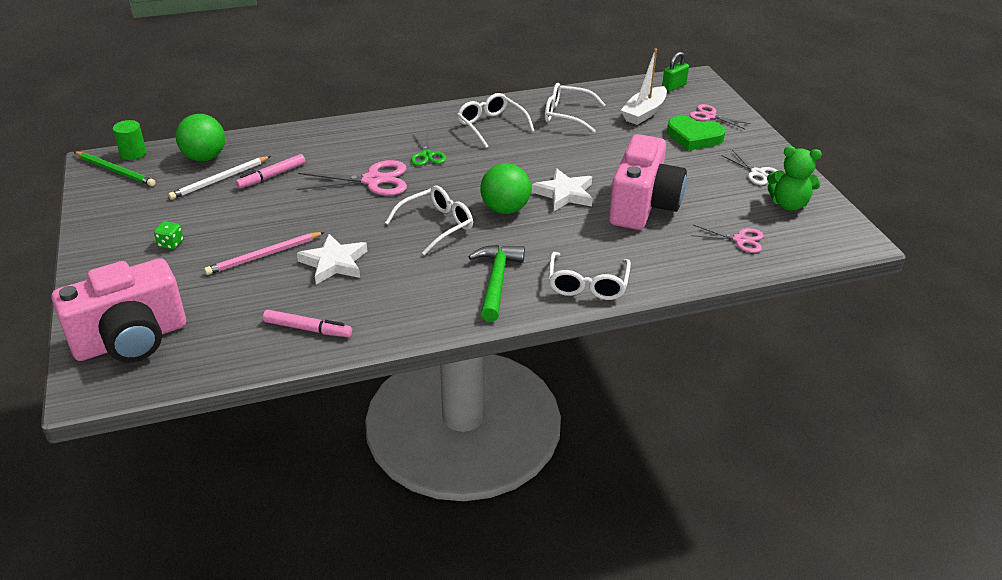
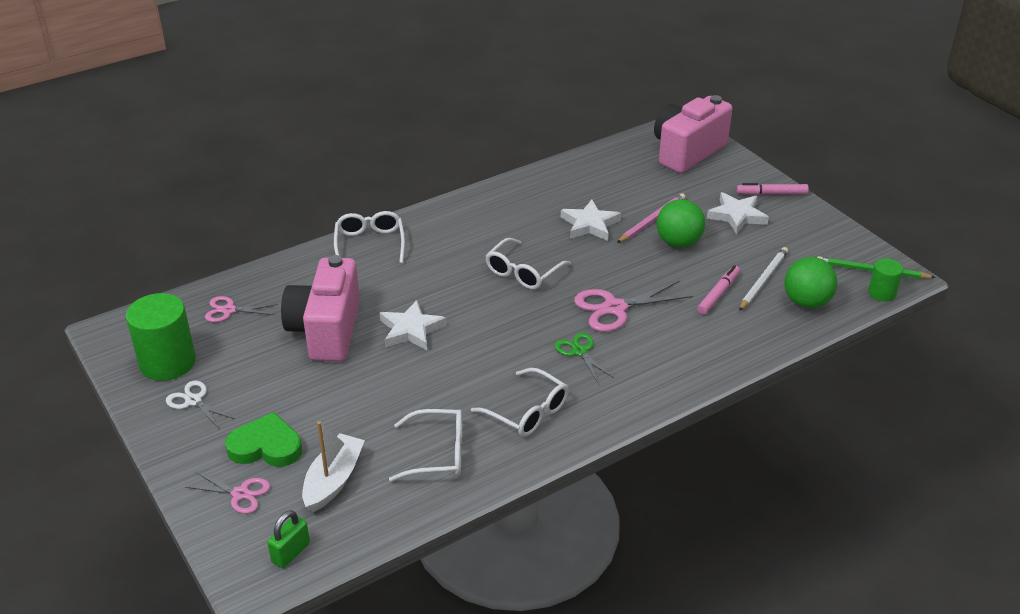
camera: 165 degrees right, 0 degrees up
(171, 244) = (737, 216): green dice -> white star
(308, 329) = (572, 177): pink marker -> pink marker (771, 193)
(496, 281) = (447, 233): green hammer -> none
(505, 209) = (466, 301): green ball -> green ball (678, 242)
(788, 204) = (167, 362): green teddy bear -> green cylinder

